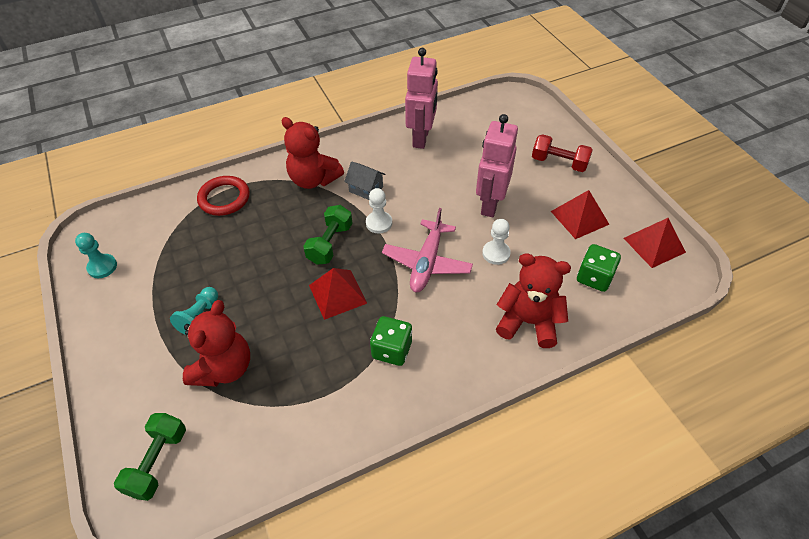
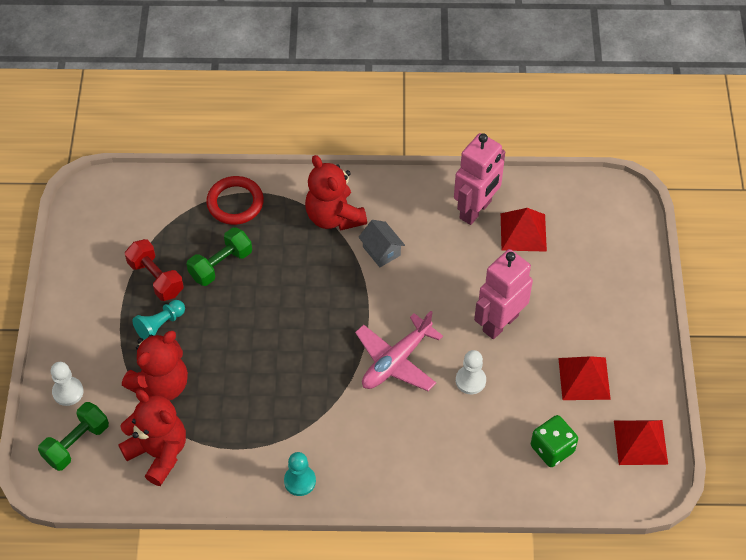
camera: 25 degrees right, 5 degrees up
(102, 267) = (93, 235): turquoise pawn -> turquoise pawn (300, 481)
(330, 243) = (313, 299): green dumbbell -> green dumbbell (221, 265)
(337, 294) = (294, 356): red pyramid -> red pyramid (523, 232)
(379, 223) = (373, 297): white pawn -> white pawn (68, 392)
(392, 350) = (314, 433): green dice -> none
(528, 322) = (456, 464): red teddy bear -> red teddy bear (158, 453)
(559, 163) = (608, 304): red dumbbell -> red dumbbell (156, 278)

